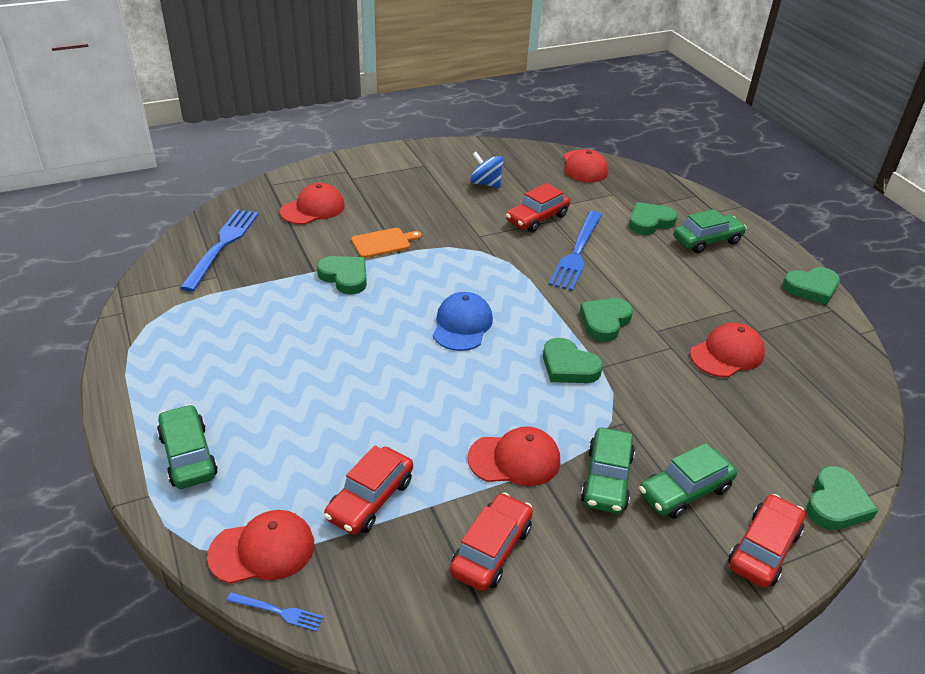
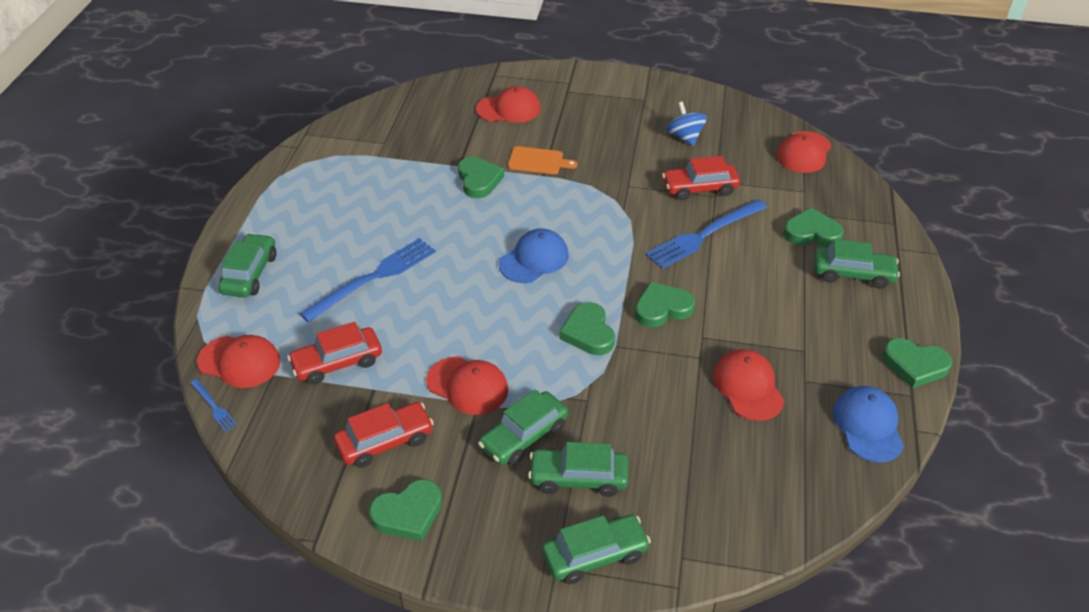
camera: 35 degrees right, 5 degrees up
(222, 246) = (409, 118): blue fork -> blue fork (373, 278)
(727, 354) = (748, 387): red cap -> red cap turned 105 degrees counterclockwise
(764, 549) = (595, 555): red car -> green car
(830, 344) = (868, 425): none -> blue cap
(836, 503) = (702, 557): green heart -> green heart (408, 513)

